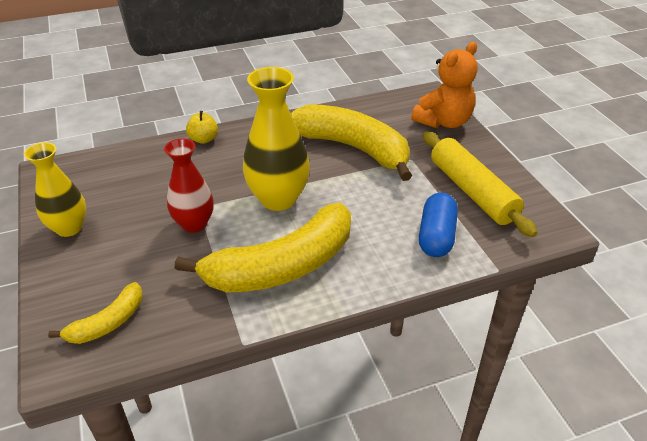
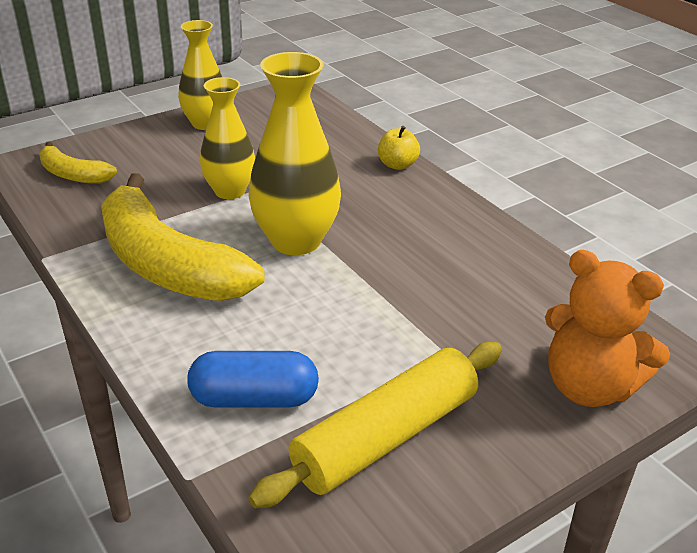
camera: 75 degrees right, 5 degrees down
(194, 224) = (230, 191): red vase -> yellow vase
(353, 148) = (444, 289): yellow banana -> none

